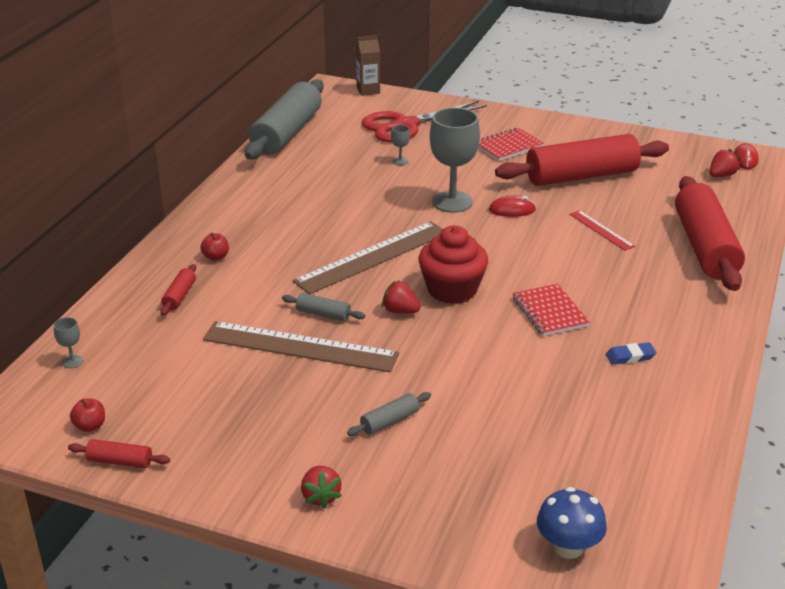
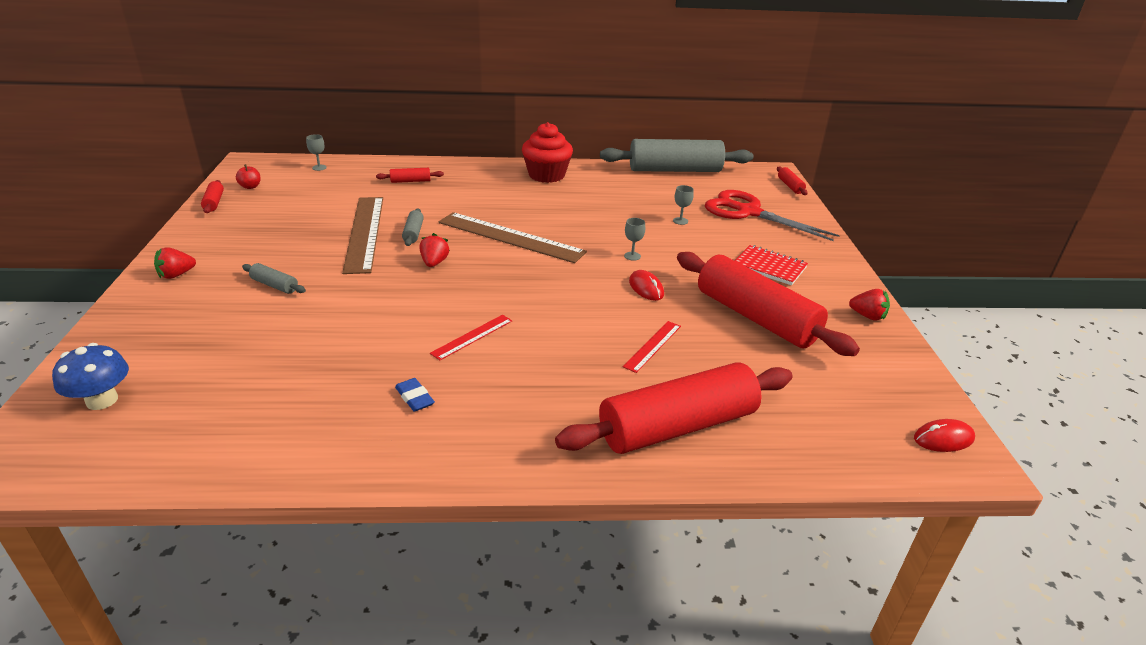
camera: 65 degrees right, 0 degrees up
(216, 257) = (469, 182): red apple -> none
(368, 90) = (790, 186): brown carton -> red rolling pin
(452, 202) = (632, 256): grey goblet -> grey goblet, size x0.41
(452, 290) = (481, 280): red cupcake -> red cupcake (546, 175)
(549, 312) = (472, 336): red notebook -> red ruler
(721, 175) = (872, 421): red strawberry -> red strawberry (867, 316)

